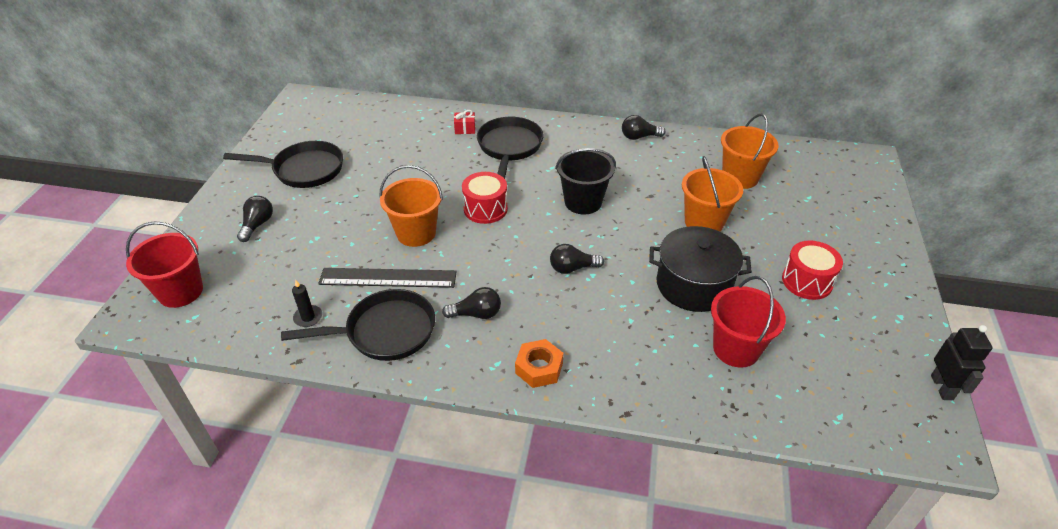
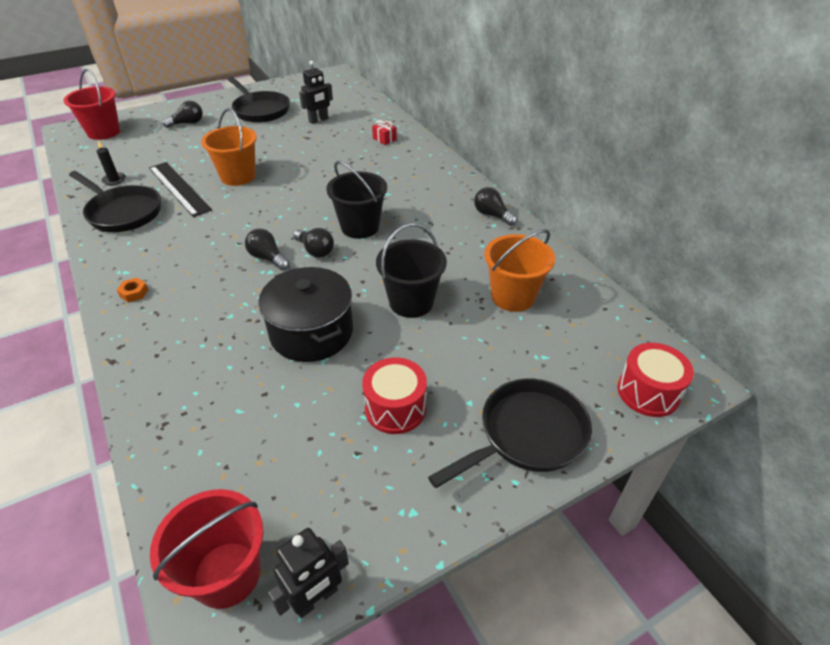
camera: 50 degrees right, 0 degrees up
(379, 146) = (318, 120): none -> black robot
(476, 314) = (172, 239): black light bulb -> black light bulb (315, 251)
(485, 209) = (297, 189): red drum -> red drum (648, 392)
(509, 147) = (387, 165): black pan -> black pan (527, 435)
(539, 368) = (134, 293): orange nut -> orange nut, size x0.59
(704, 222) = (411, 302): orange bucket -> black bucket
(736, 349) = (244, 395): red bucket -> red bucket (227, 574)

